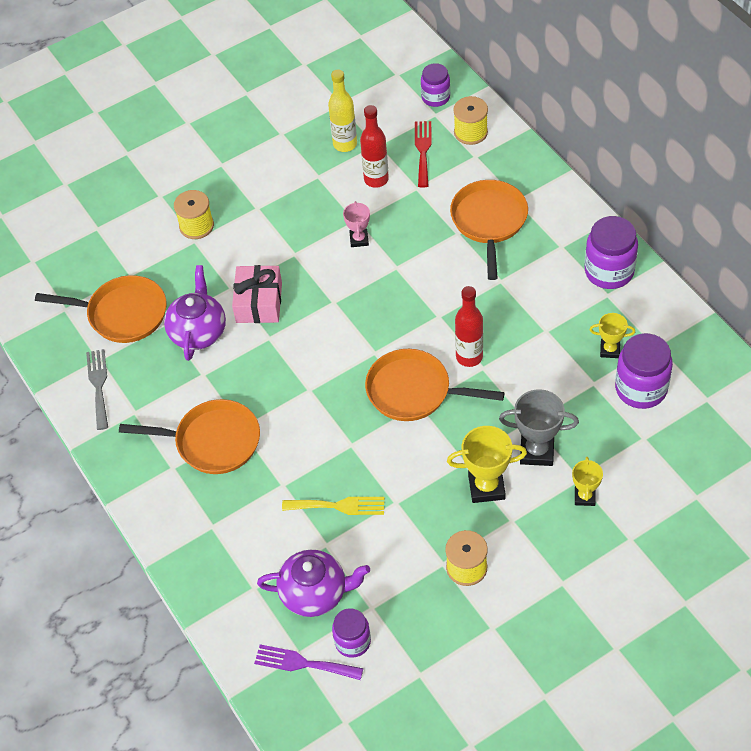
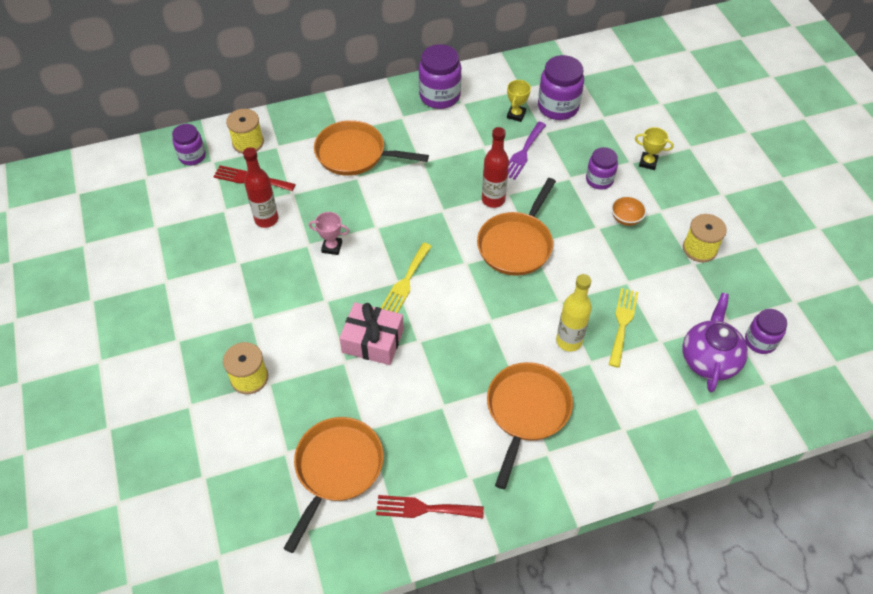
camera: 80 degrees left, 0 degrees up
(98, 385) = (424, 508): grey fork -> red fork
(198, 332) = (389, 400): purple teapot -> none
(303, 663) = (778, 382): purple fork -> purple fork (523, 153)
(335, 309) = (406, 281): none -> yellow fork
(345, 144) = (210, 233): yellow bottle -> yellow bottle (569, 341)
(486, 487) = (626, 218): yellow trophy -> orange bowl
(537, 451) = (599, 180): grey trophy -> purple jar

